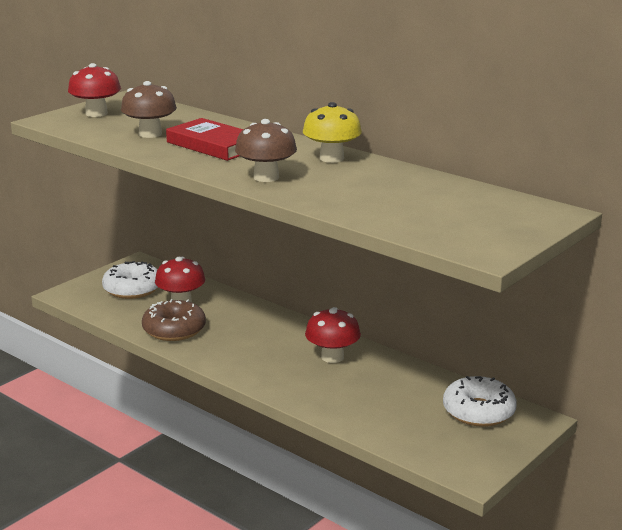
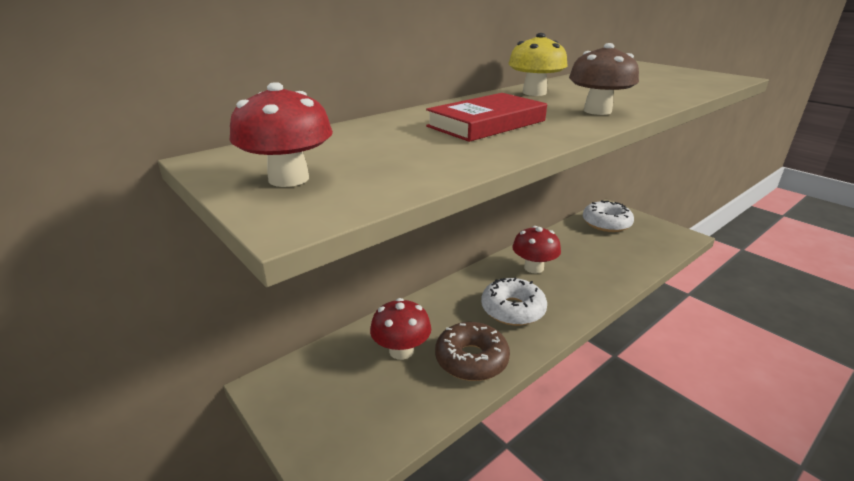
camera: 80 degrees left, 5 degrees up
(132, 289) = (348, 394): white donut -> white donut (513, 309)
(150, 134) = (427, 148): brown mushroom -> none

